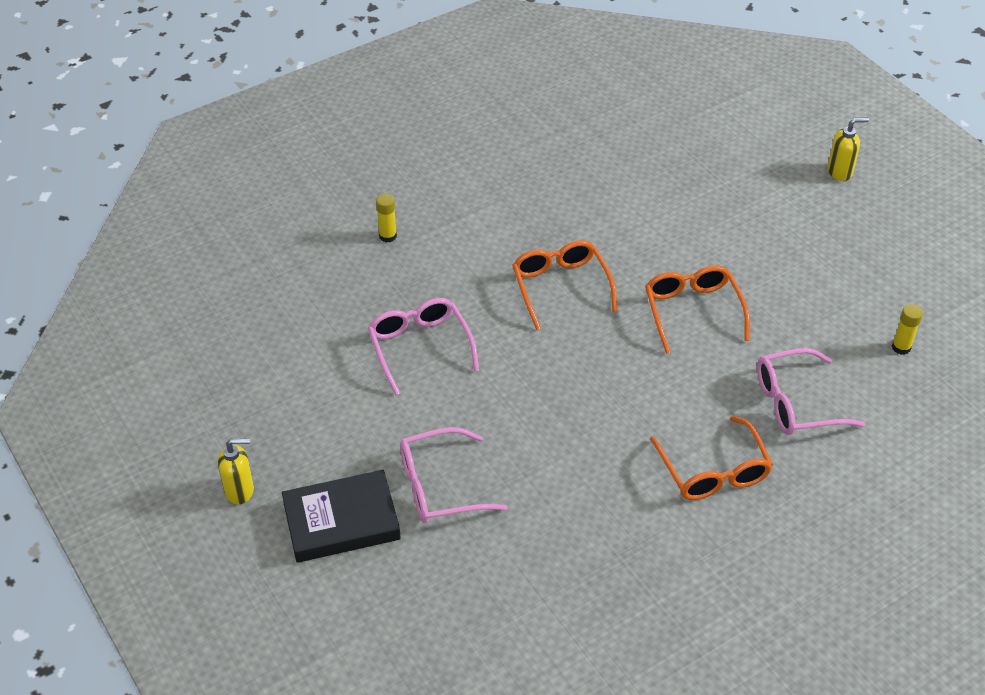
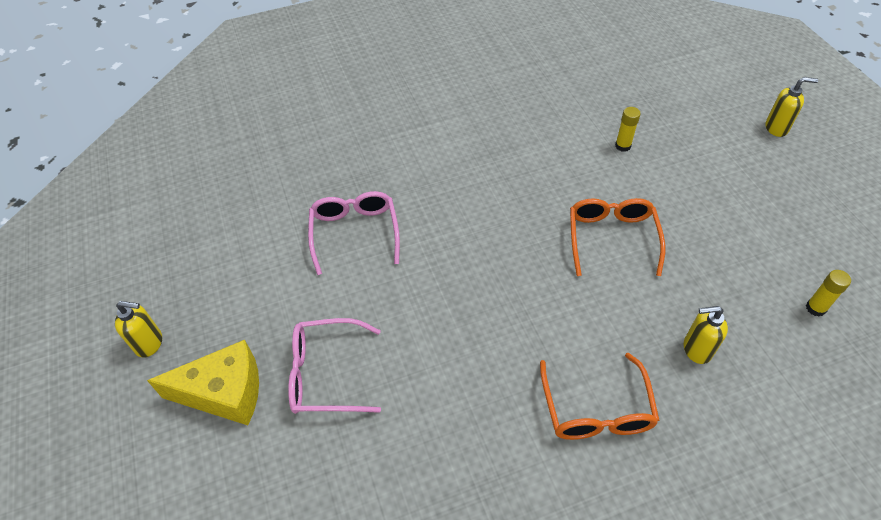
camera: 15 degrees right, 5 degrees up
(341, 521) = (224, 393): black book -> yellow cheese
(388, 236) = (362, 131): yellow glue stick -> yellow glue stick (623, 146)
(560, 287) = (495, 197): orange glasses -> none
(796, 403) = (696, 349): pink glasses -> yellow soap dispenser

